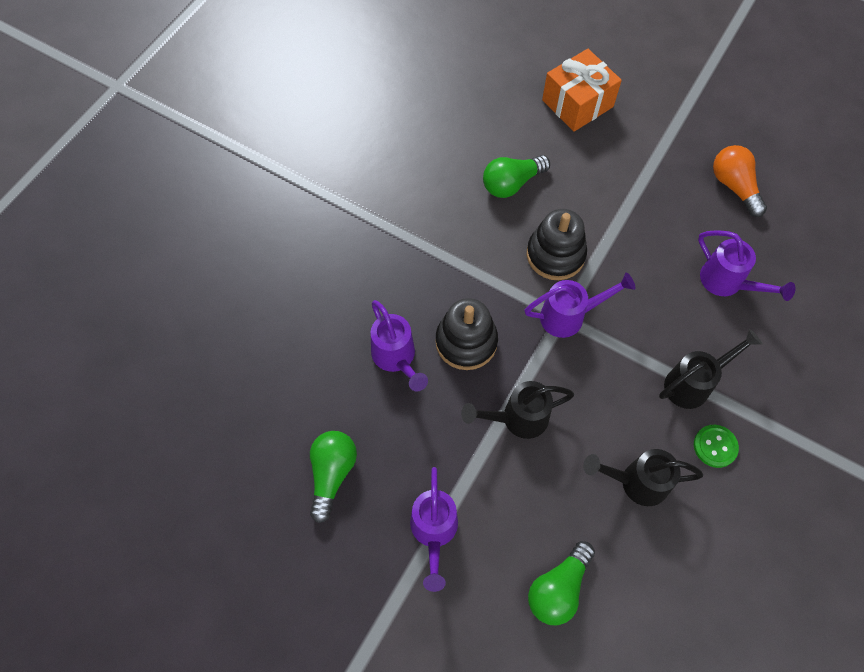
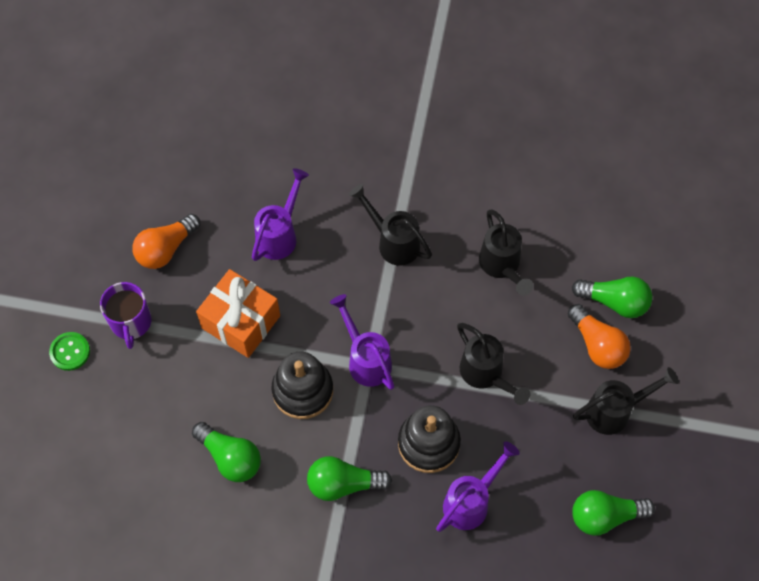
camera: 110 degrees left, 0 degrees up
(434, 532) = (615, 411): purple watering can -> black watering can
(455, 260) = (343, 484): none -> green light bulb
(513, 546) = (597, 345): none -> orange light bulb
(577, 103) = (101, 421): orange gift -> orange gift (241, 322)
(664, 143) = (131, 322): none -> purple mug
(715, 446) = (445, 214): green button -> green button (70, 352)

